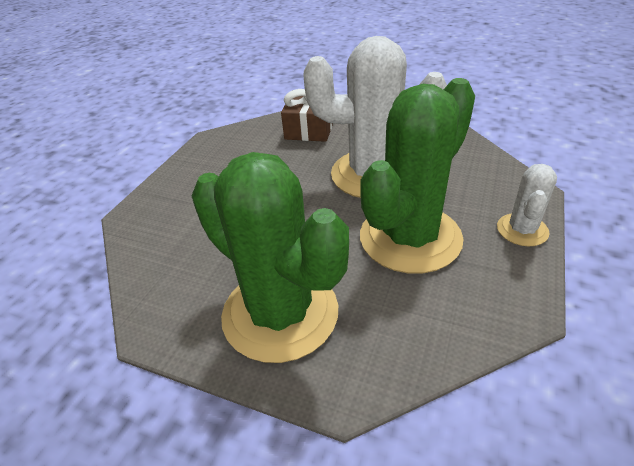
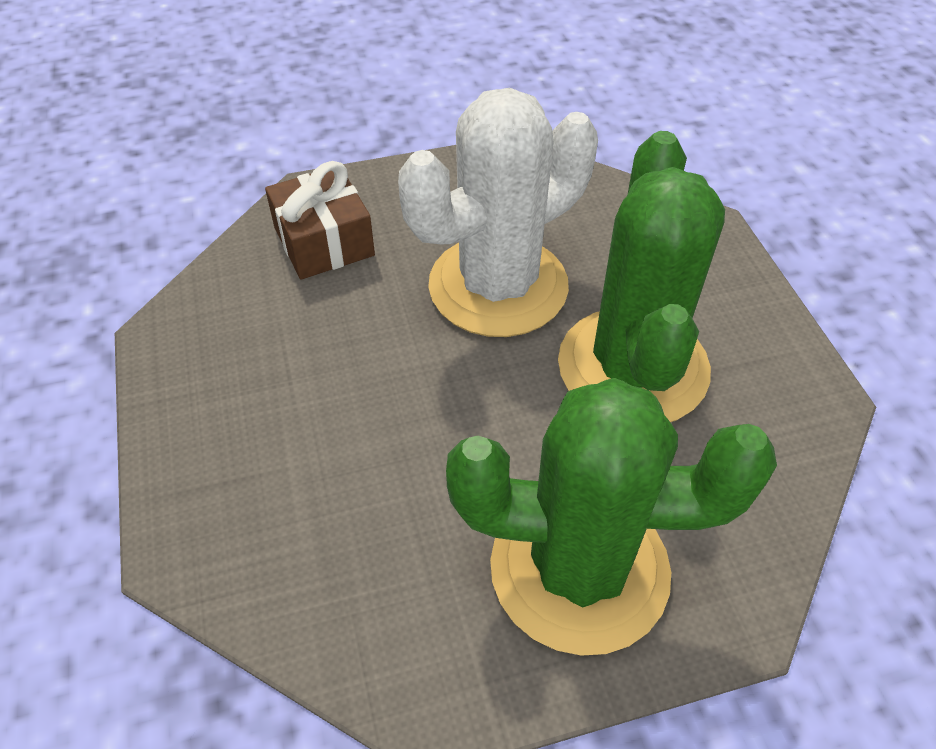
camera: 40 degrees left, 10 degrees up
(522, 230) = (741, 290): white cactus -> none

